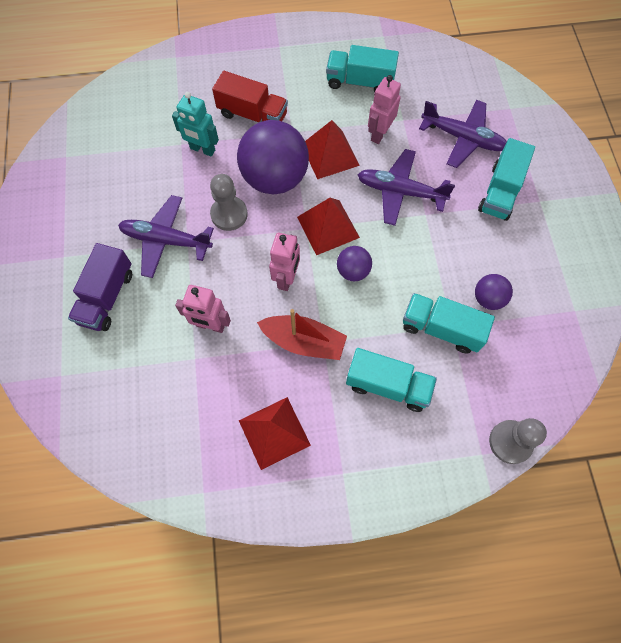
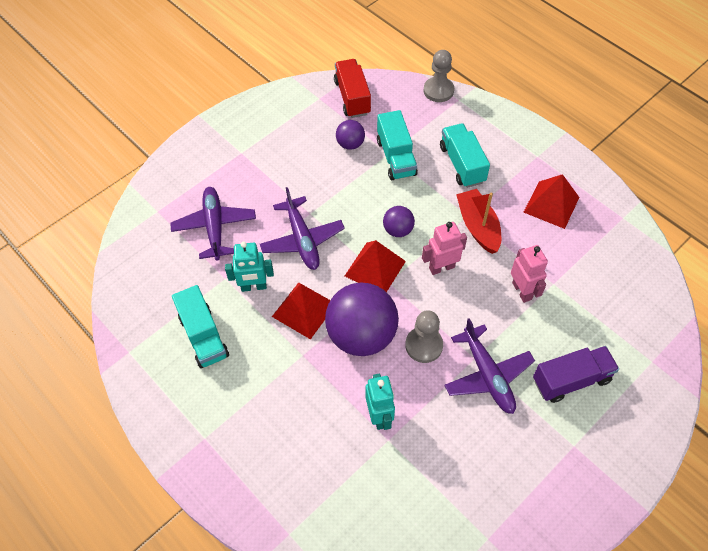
camera: 125 degrees left, 10 degrees down
(252, 115) = (308, 401): red truck -> red truck (352, 97)
(379, 134) = (254, 287): pink robot -> turquoise robot
(500, 192) = (251, 178): turquoise truck -> none

